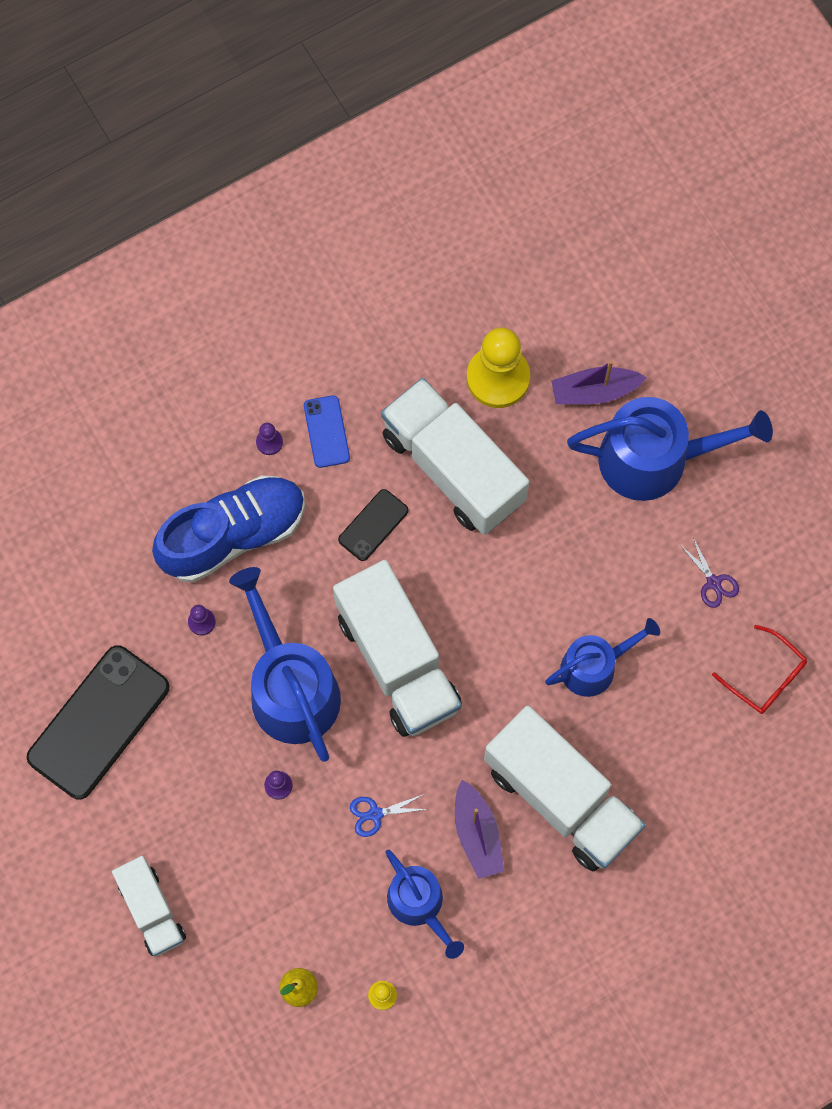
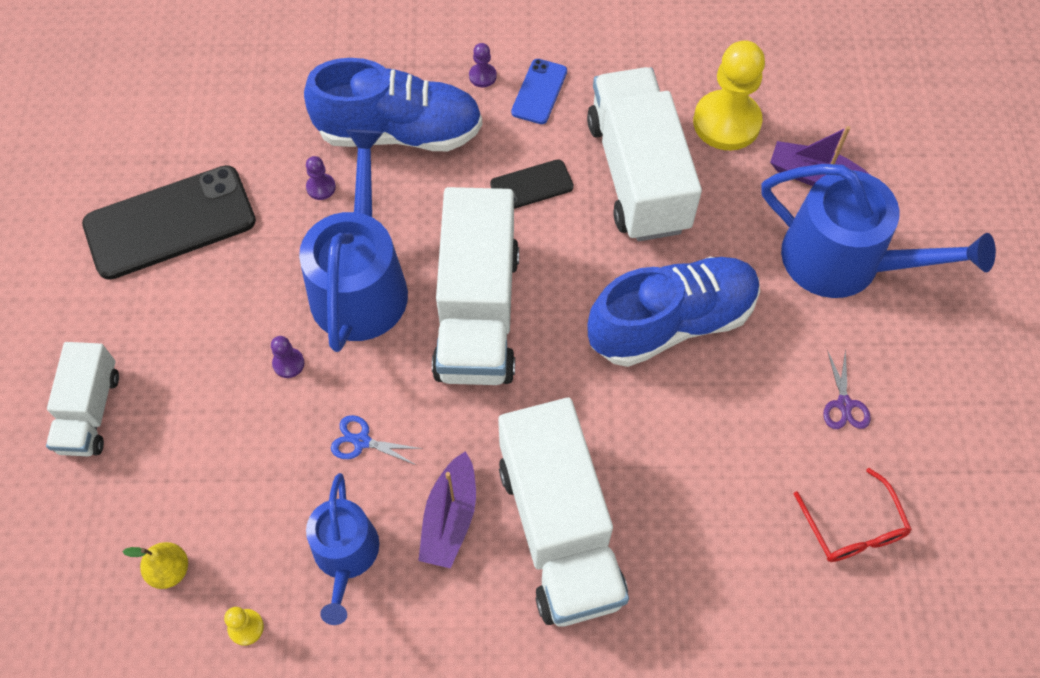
camera: 30 degrees right, 10 degrees down
(551, 586) = (671, 322): none -> blue shoe
(594, 666) = (671, 419): blue watering can -> none

